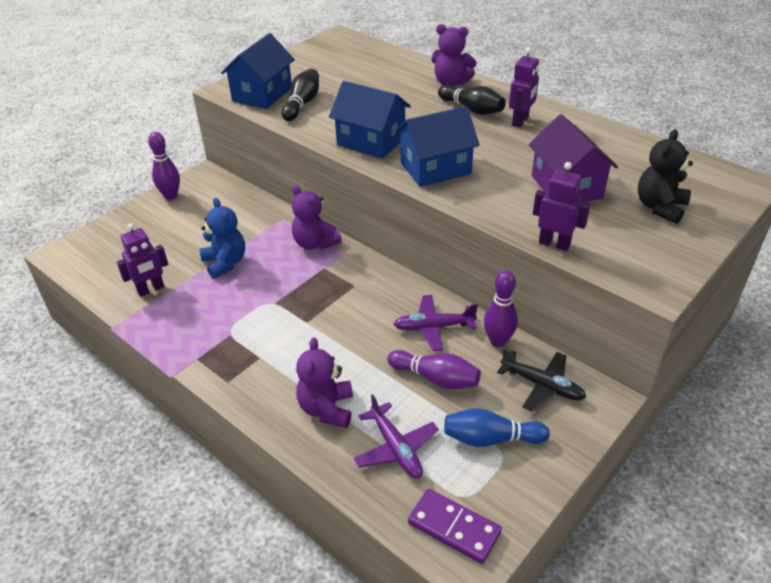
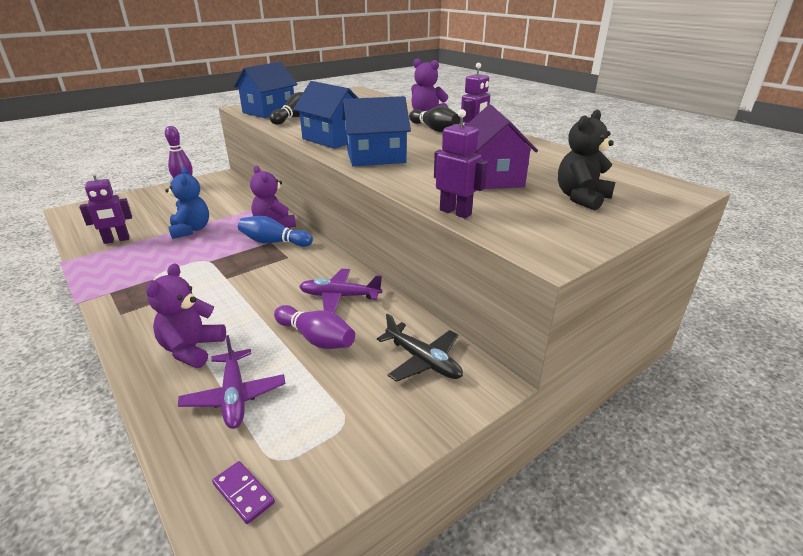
camera: 10 degrees right, 10 degrees down
(453, 528) = (243, 493): purple domino -> purple domino, size x0.61
(491, 439) = (341, 403): blue bowling pin -> blue bowling pin (274, 242)
(498, 341) = (396, 316): purple bowling pin -> none

